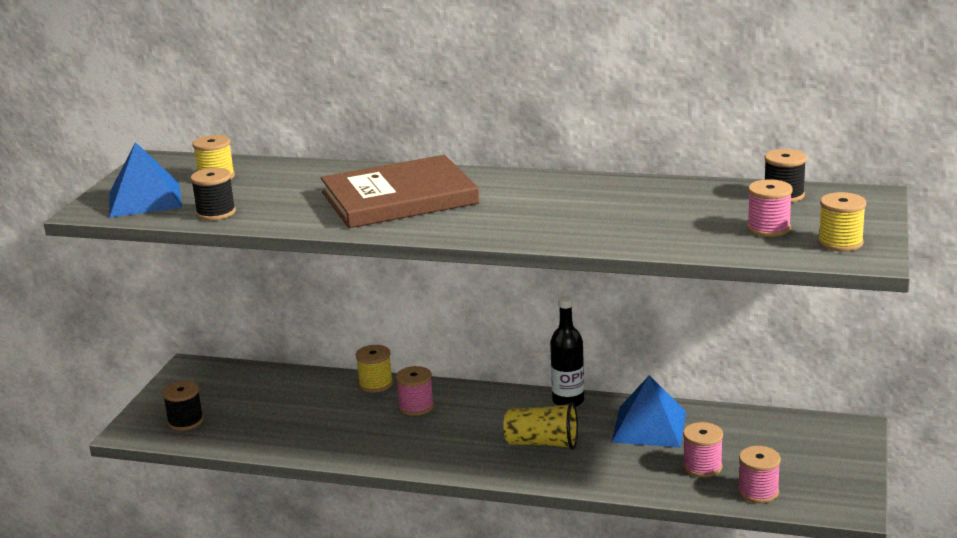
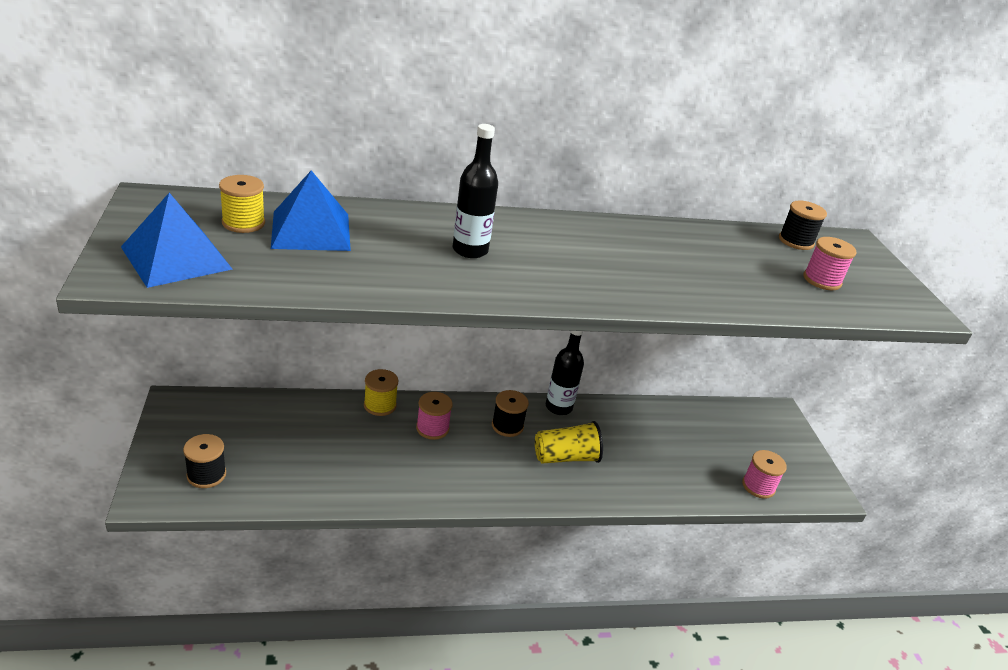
camera: 30 degrees left, 10 degrees up
(216, 213) = (281, 276): black spool -> black spool (507, 426)
(399, 198) = (470, 250): brown book -> black bottle
(649, 426) = (638, 428): blue pyramid -> blue pyramid (311, 230)
(702, 467) = (703, 466): pink spool -> none
(840, 242) = (889, 295): yellow spool -> none

